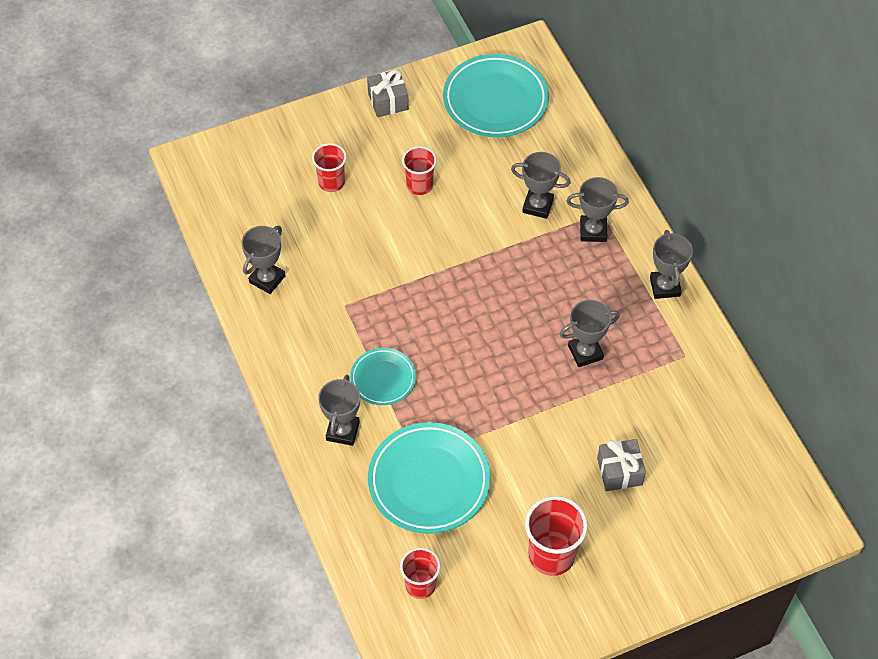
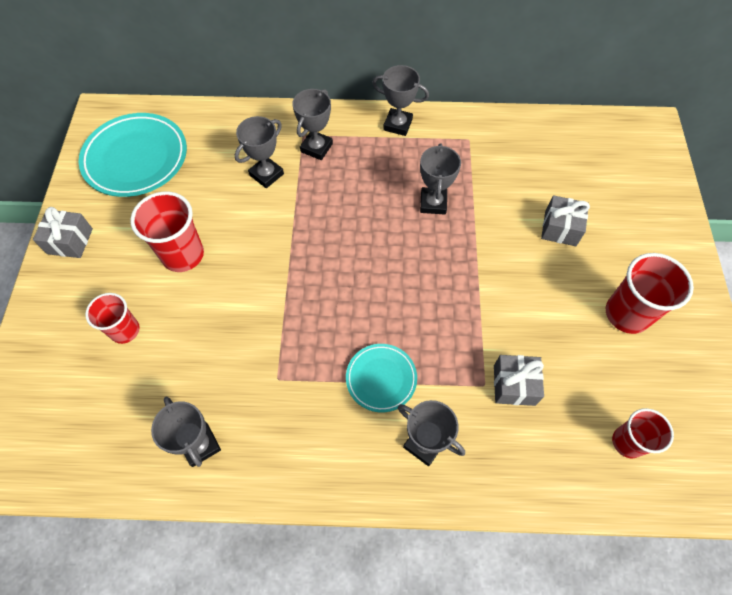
camera: 65 degrees left, 5 degrees up
(419, 185) = (183, 255): red cup -> red cup, size x1.54
(429, 481) = (514, 385): turquoise plate -> grey gift

